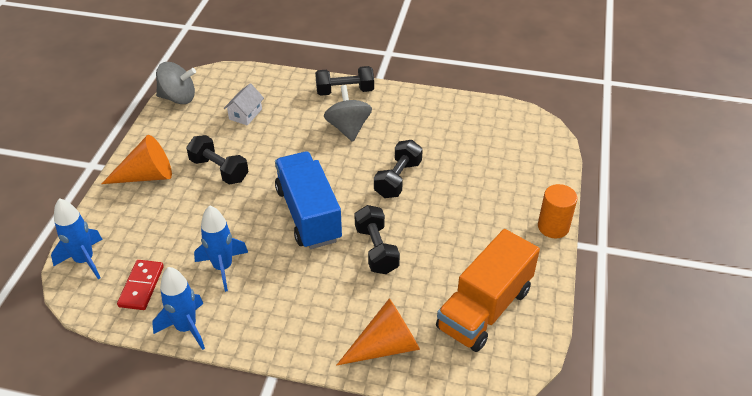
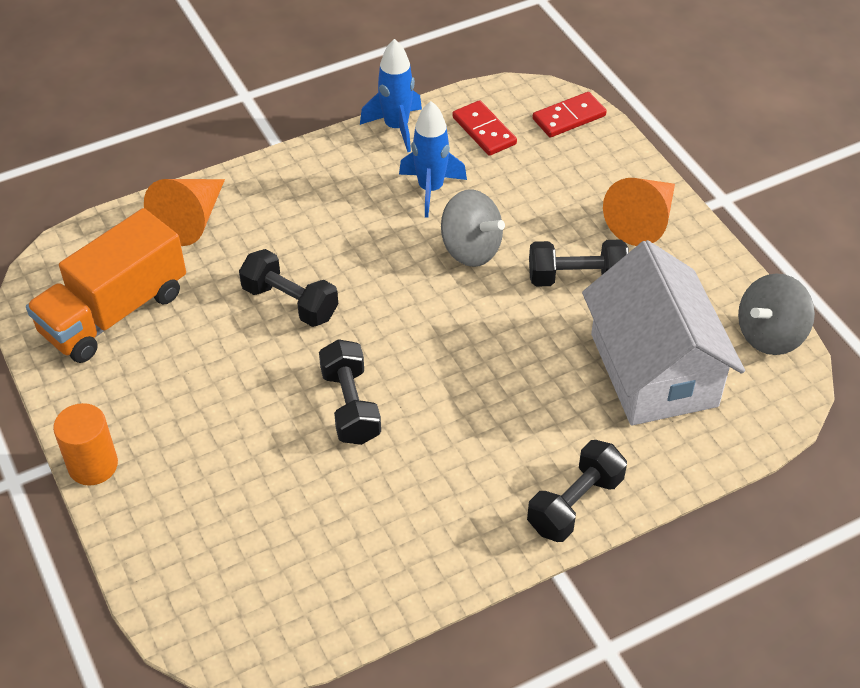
camera: 140 degrees right, 5 degrees up
(85, 260) = (569, 117): blue rocket -> red domino
(245, 114) = (654, 370): white house -> white house, size x2.48
(308, 214) = (409, 293): blue truck -> none
(348, 128) = (496, 441): grey spinning top -> grey spinning top (470, 249)
(484, 309) = (114, 312): orange truck -> orange truck turned 135 degrees counterclockwise

